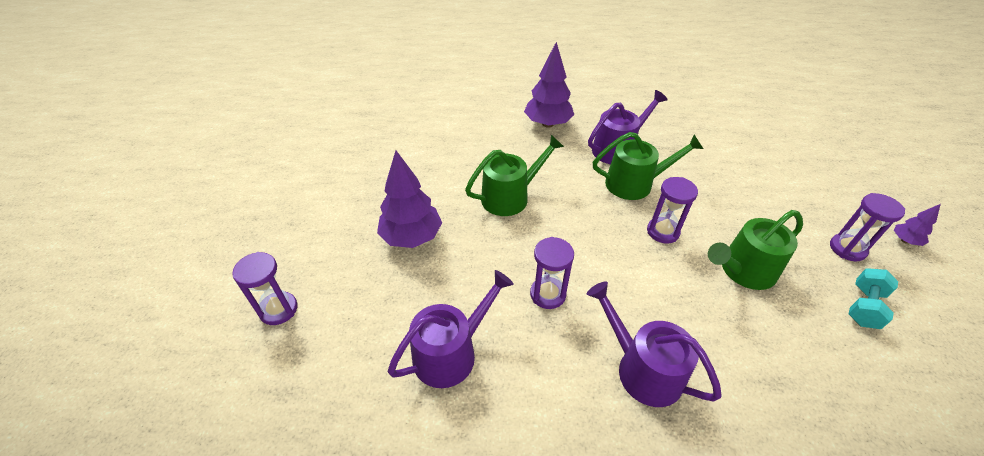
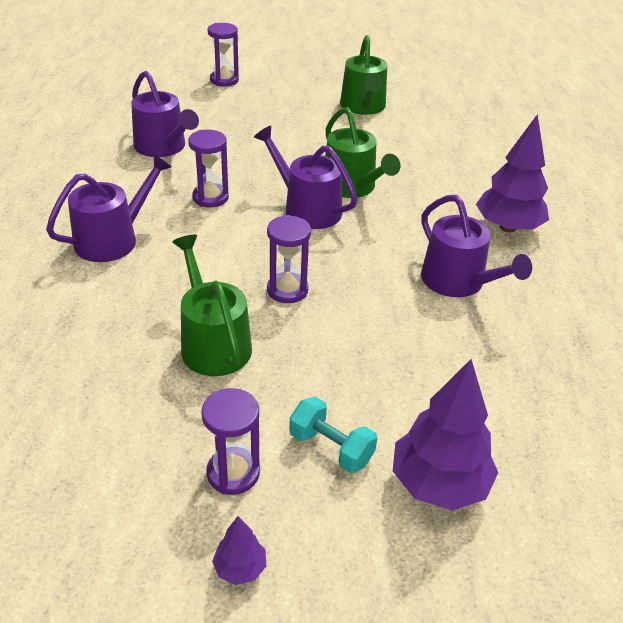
camera: 90 degrees right, 5 degrees down
(412, 237) = (294, 131): purple tree -> purple tree (438, 484)
(550, 224) = (307, 209): none -> purple watering can
(634, 184) = (380, 284): green watering can -> green watering can (363, 107)
(863, 307) = (130, 441): turquoise dumbbell -> turquoise dumbbell (331, 448)

